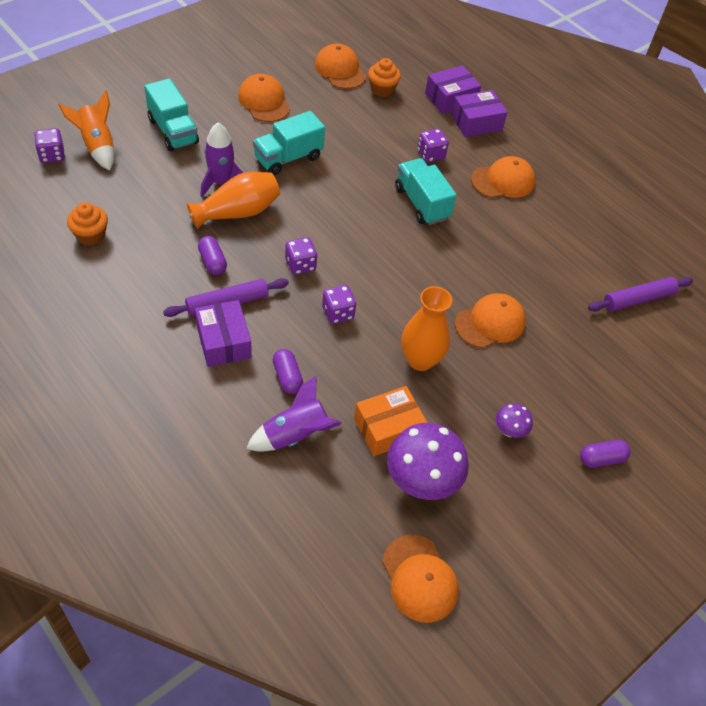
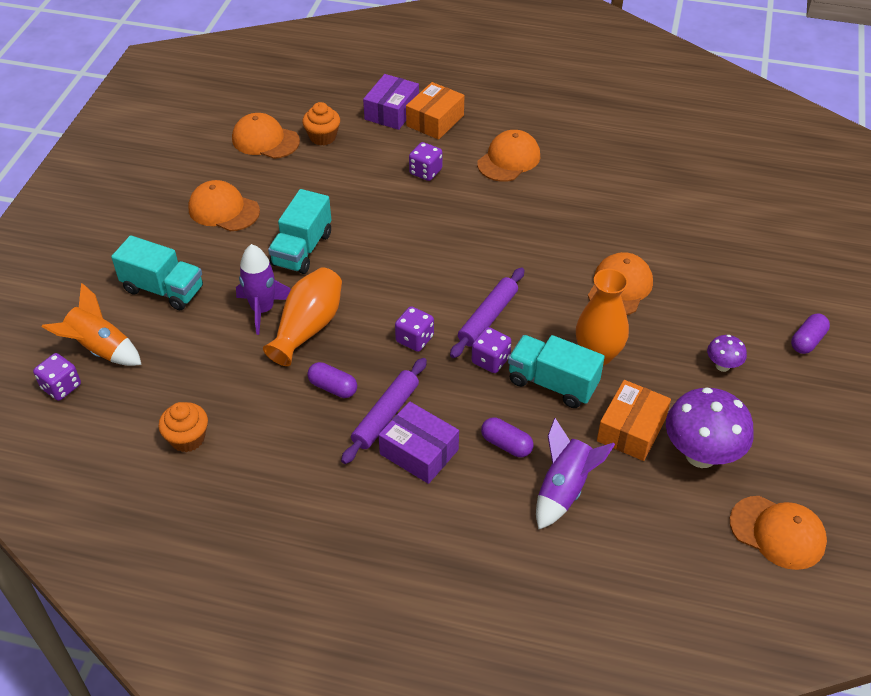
camera: 30 degrees left, 5 degrees down
(421, 203) = (462, 220): turquoise truck -> turquoise truck (552, 383)
(476, 122) = (435, 121): purple box -> orange box
(638, 299) = (708, 195): purple rolling pin -> purple rolling pin (488, 318)

